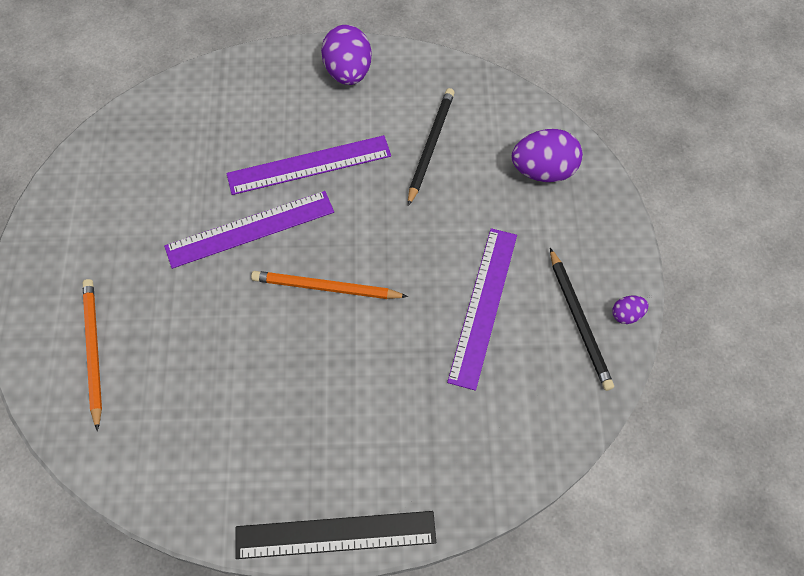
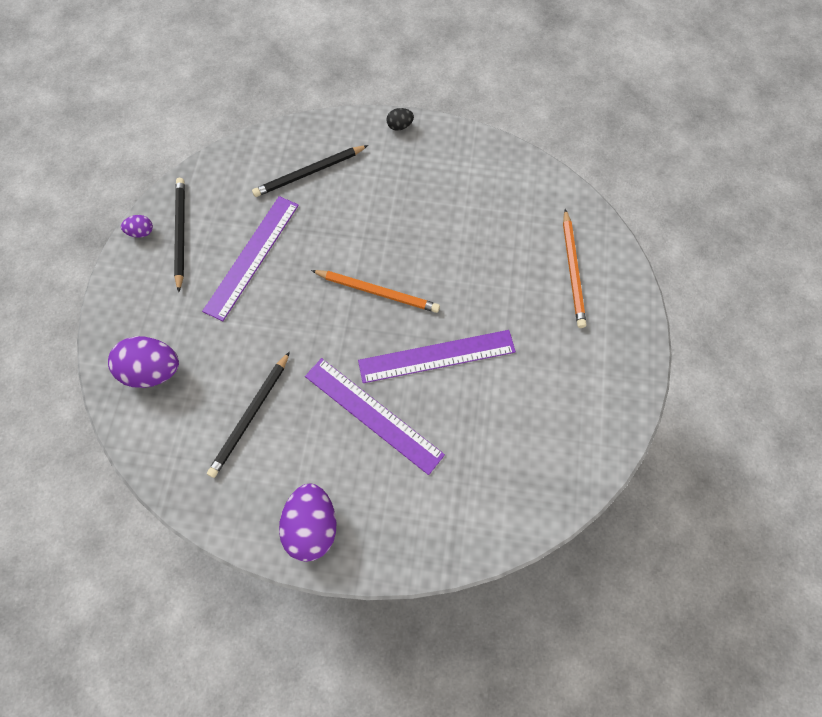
camera: 170 degrees left, 5 degrees up
(309, 165) = (373, 415): purple ruler -> purple ruler turned 45 degrees clockwise
(335, 534) = (400, 126): black ruler -> black egg
(446, 433) = (309, 173): none -> black pencil

